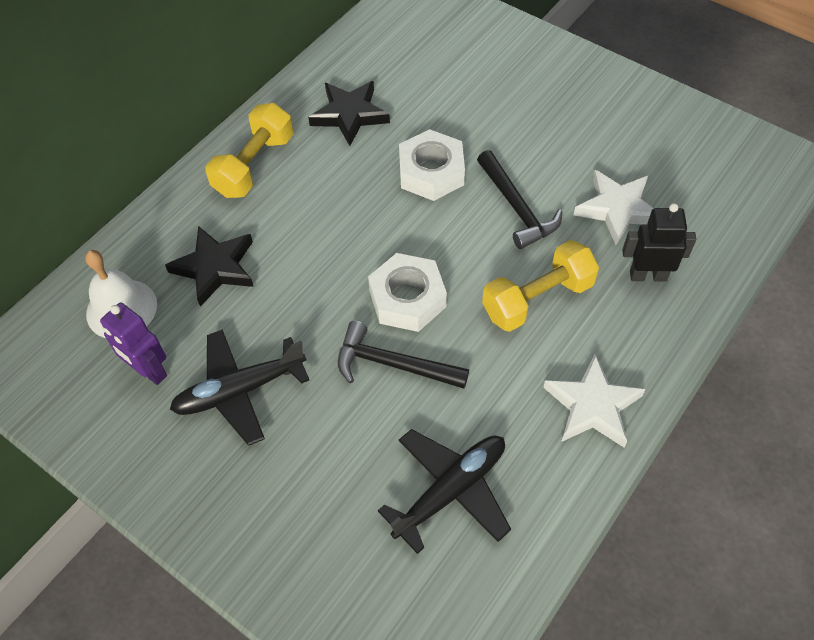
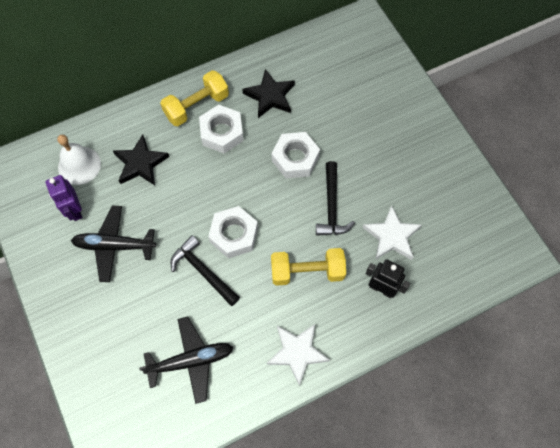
camera: 25 degrees right, 10 degrees up
(310, 183) = (222, 132): none -> white nut

